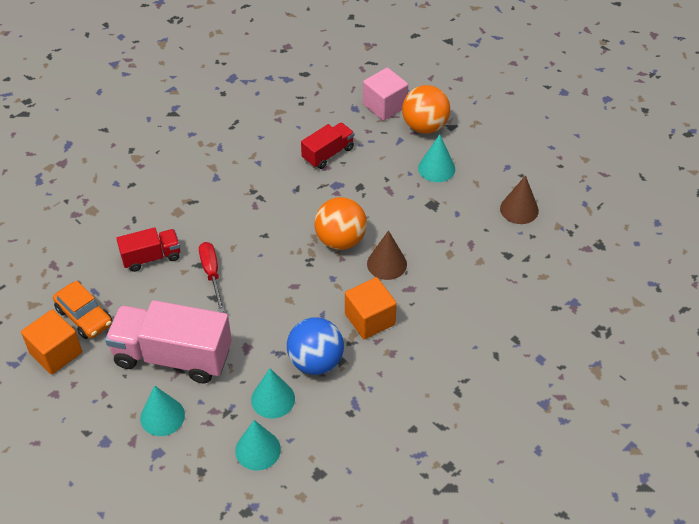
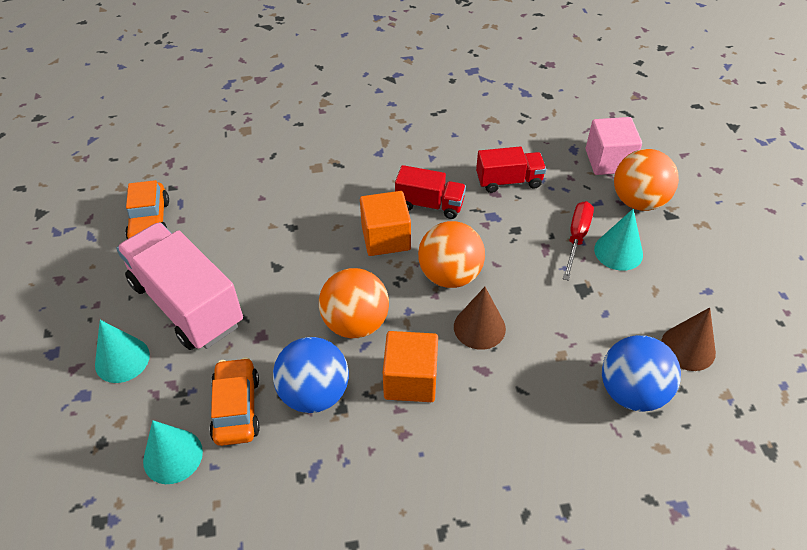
camera: 35 degrees right, 0 degrees up
(56, 353) = (96, 241): orange cube -> orange cube (386, 238)
(151, 257) = (255, 197): red truck -> red truck (429, 204)
(212, 274) = (294, 242): red screwdriver -> red screwdriver (576, 238)
(273, 399) = (237, 408): turquoise cone -> orange car
(304, 304) = (355, 323): none -> orange ball
(505, 253) = (631, 392): none -> blue ball

